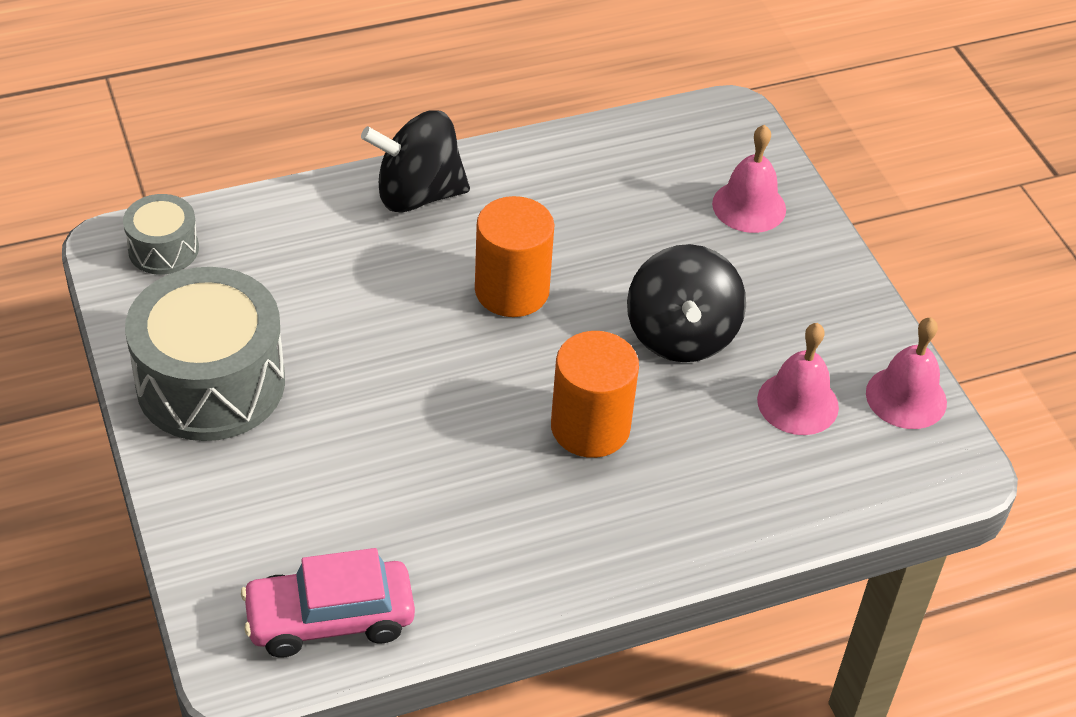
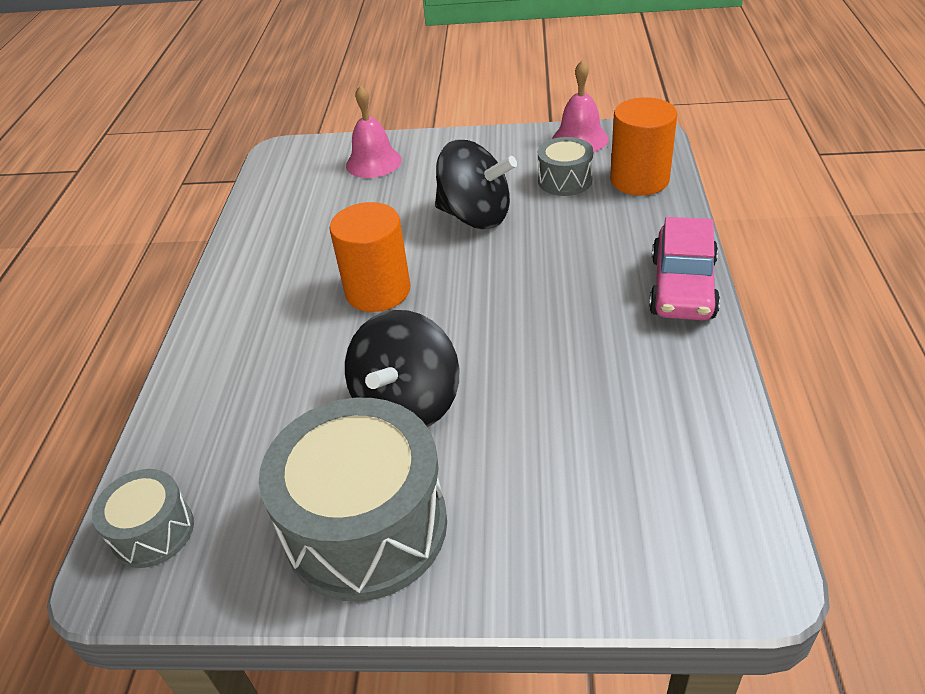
camera: 60 degrees left, 5 degrees down
(330, 619) = (704, 488): pink car -> pink car (682, 287)
(418, 194) = (230, 323): black spinning top -> black spinning top (408, 404)
(590, 427) = (544, 279): orange cylinder -> orange cylinder (639, 180)
(797, 403) = (565, 180): pink bell -> grey drum

